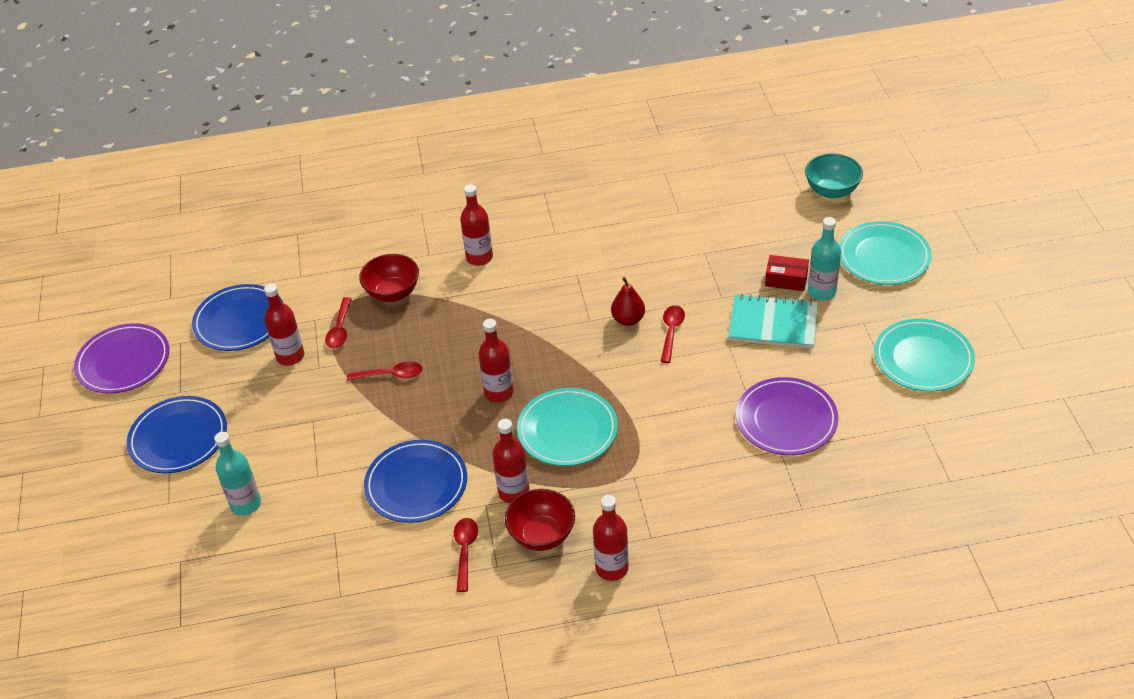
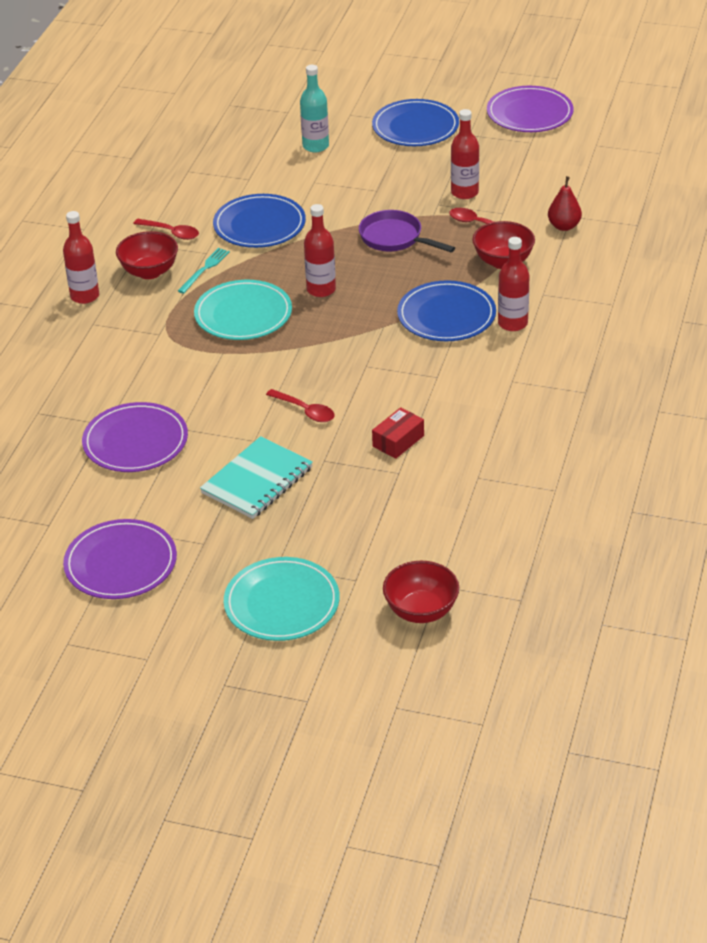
camera: 115 degrees right, 5 degrees down
(239, 321) = (534, 175): blue plate -> blue plate (446, 315)
(391, 375) = (395, 238): red spoon -> purple pan
(514, 492) = (204, 269): red bottle -> turquoise fork
(628, 319) = (345, 389): red pear -> red pear (564, 226)
(786, 279) = (310, 515): red box -> red box (398, 441)
(821, 292) = (270, 532): turquoise bottle -> none
(831, 191) = (421, 611): turquoise bowl -> red bowl
(923, 358) = (121, 563): turquoise plate -> purple plate

